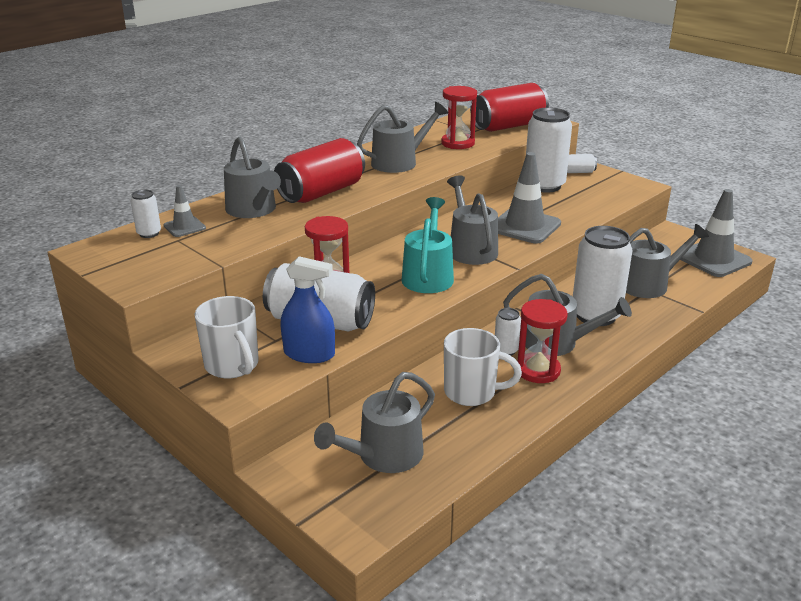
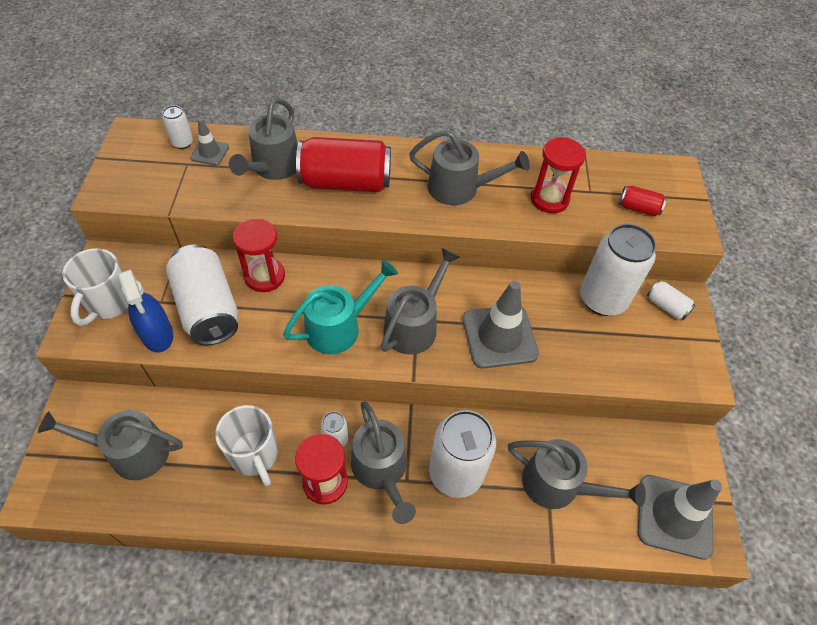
camera: 45 degrees right, 25 degrees up
(508, 126) = (638, 208): red can -> red can, size x0.46

